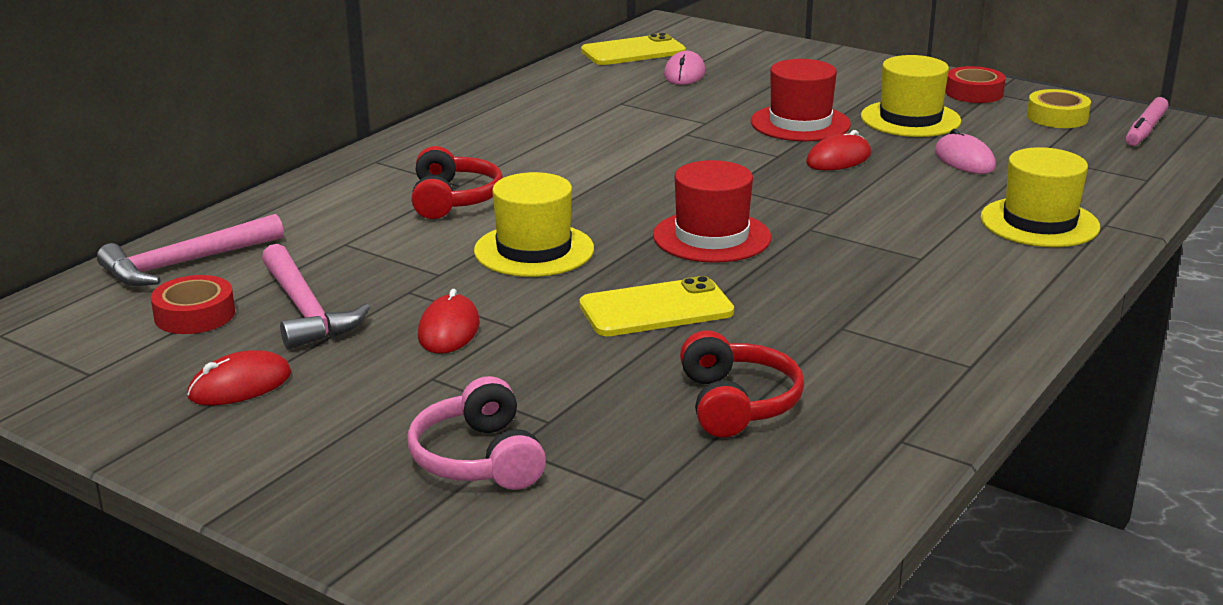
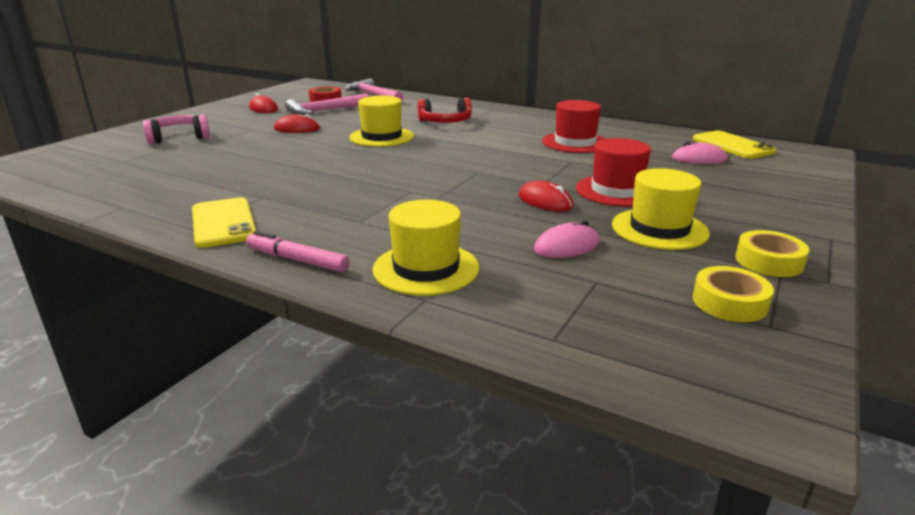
camera: 85 degrees right, 0 degrees up
(656, 309) = (304, 159): yellow phone -> yellow phone (223, 223)
(712, 237) = (398, 168): red hat -> red hat (575, 142)
(737, 403) = (191, 175): red headphones -> none
(974, 93) = (769, 261): red tape -> yellow tape
(1145, 130) = (733, 360): pink marker -> pink marker (297, 260)

